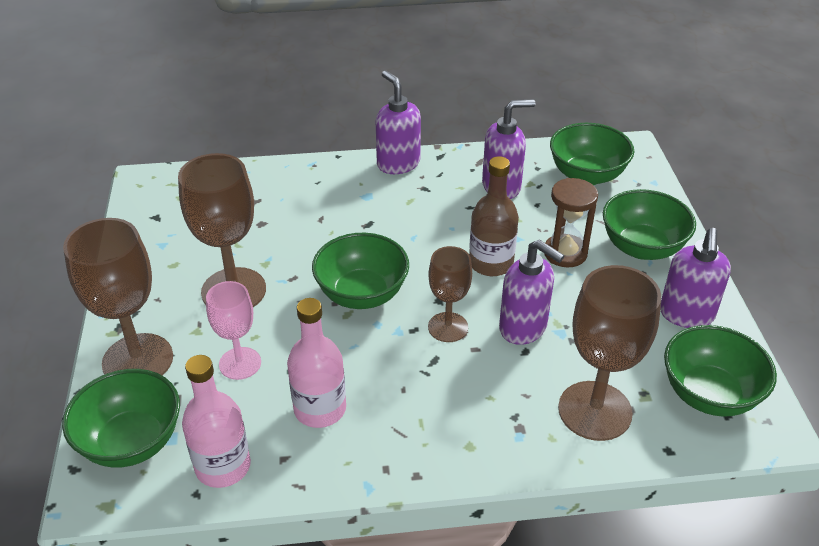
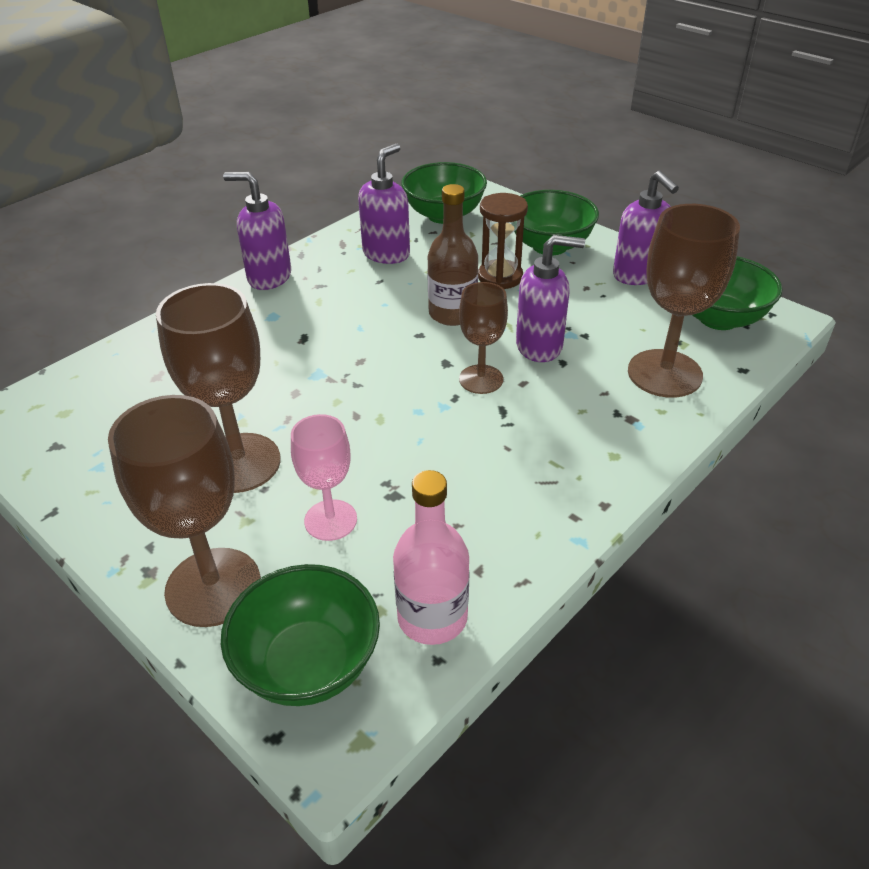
camera: 40 degrees left, 0 degrees up
(320, 409) = (458, 508): pink bottle -> none
(362, 294) = (373, 395): green bowl -> none

